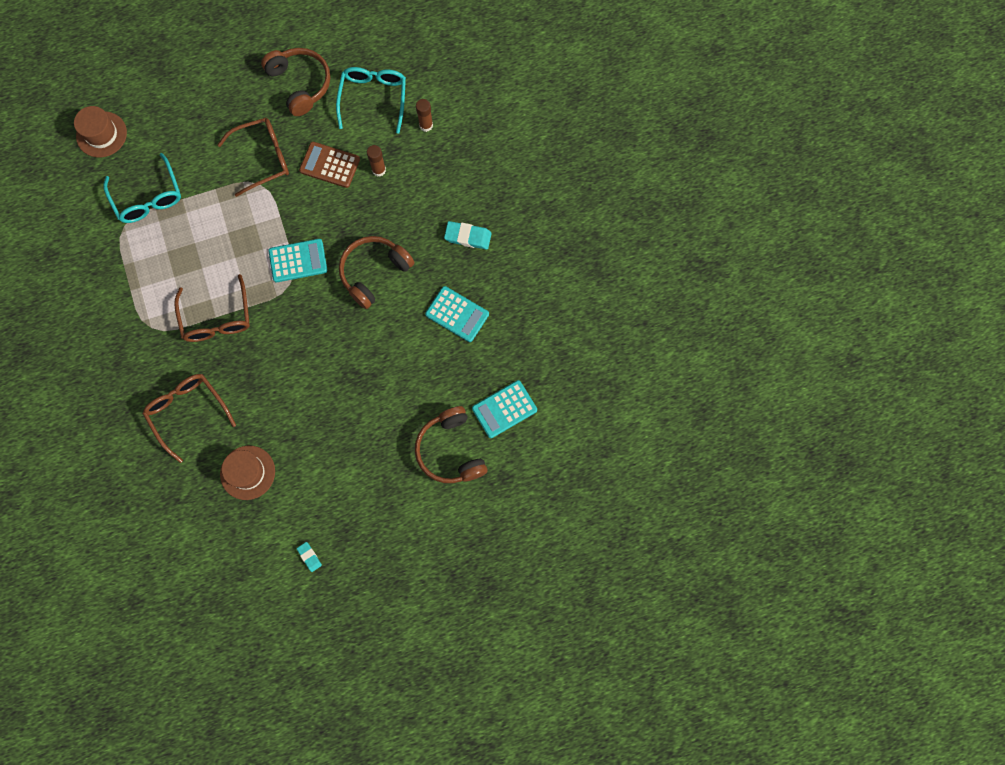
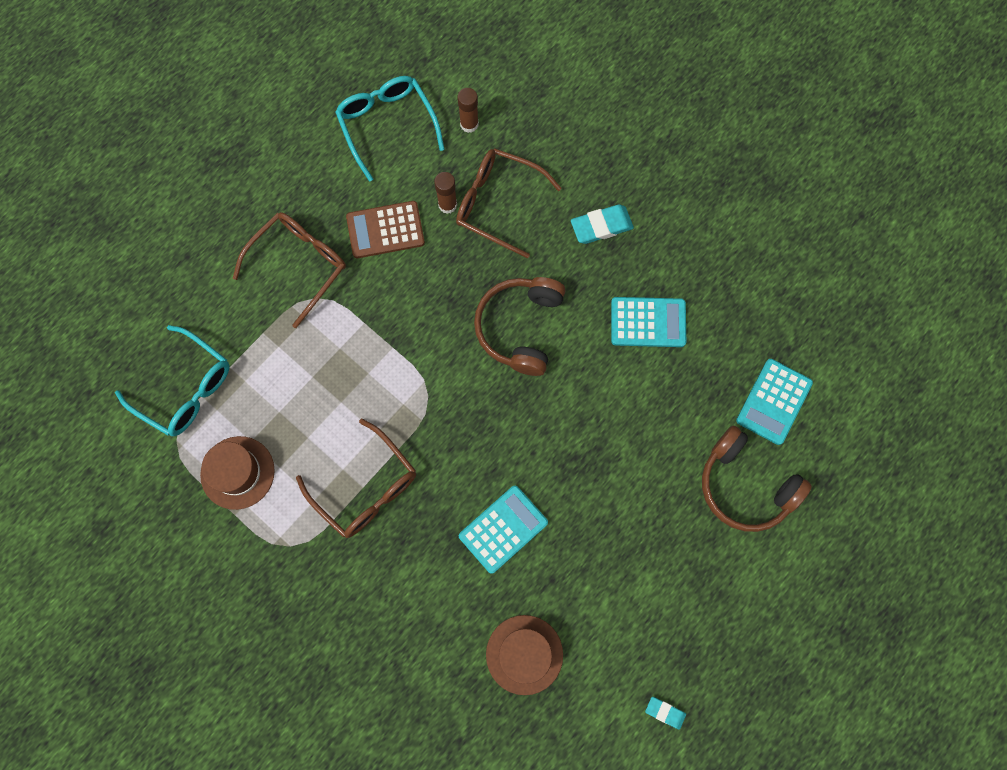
camera: 30 degrees left, 0 degrees up
(101, 134) = (76, 343): brown hat -> brown hat (237, 472)
(187, 412) = (403, 624): brown glasses -> brown glasses (498, 204)
(298, 261) = (420, 363): turquoise calculator -> turquoise calculator (503, 529)
(300, 84) = (288, 154): brown headphones -> none

